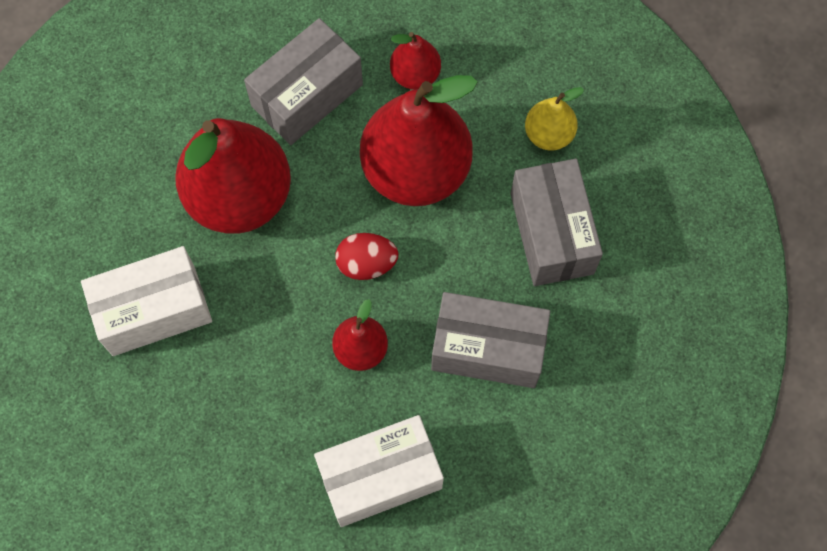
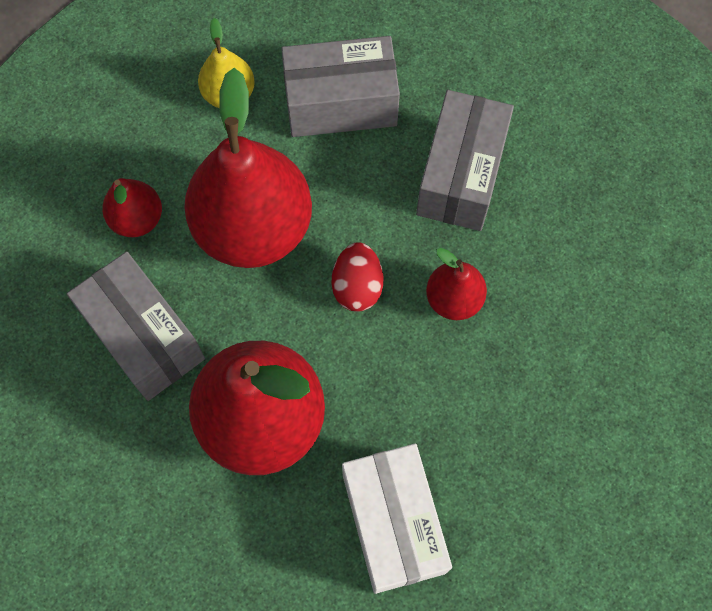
camera: 85 degrees left, 0 degrees up
(380, 477) = (592, 290): white box -> none

